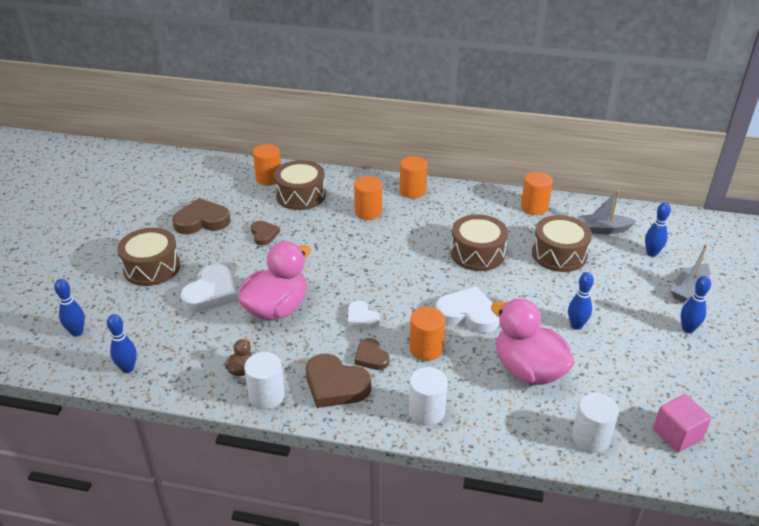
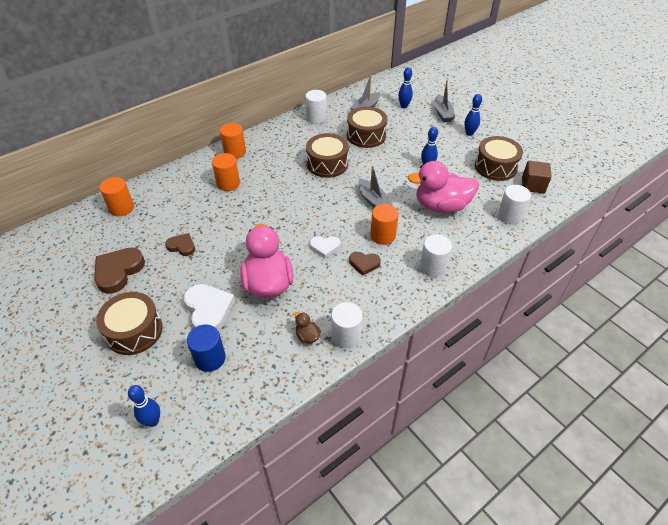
camera: 50 degrees left, 10 degrees up
(128, 368) = (234, 405): blue bowling pin -> none
(162, 325) = (210, 358): none -> blue cylinder
(300, 195) = (165, 203): brown drum -> brown drum (495, 167)
(335, 385) = (371, 295): brown heart -> none
(468, 314) = (373, 200): white heart -> grey boat
(534, 207) = (316, 118): orange cylinder -> white cylinder
(677, 434) = (533, 185): pink cube -> brown cube

